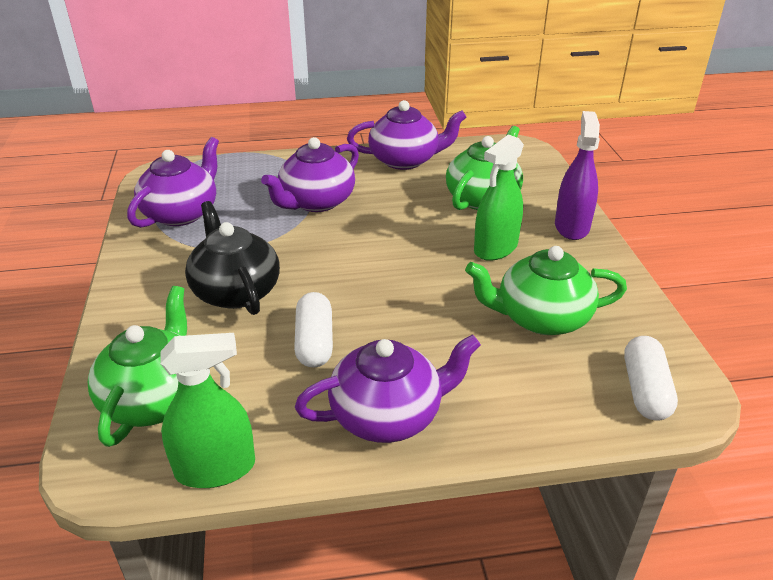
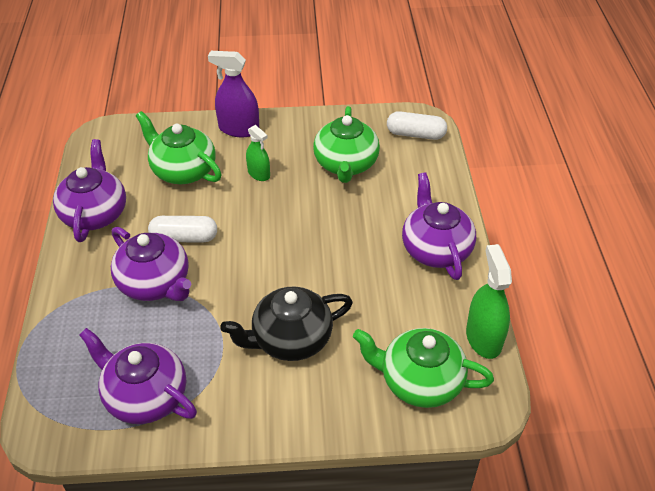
camera: 85 degrees left, 10 degrees up
(314, 342) = (361, 286): white capsule -> white capsule (184, 238)
(495, 248) = (259, 174): green spray bottle -> green spray bottle, size x0.62

